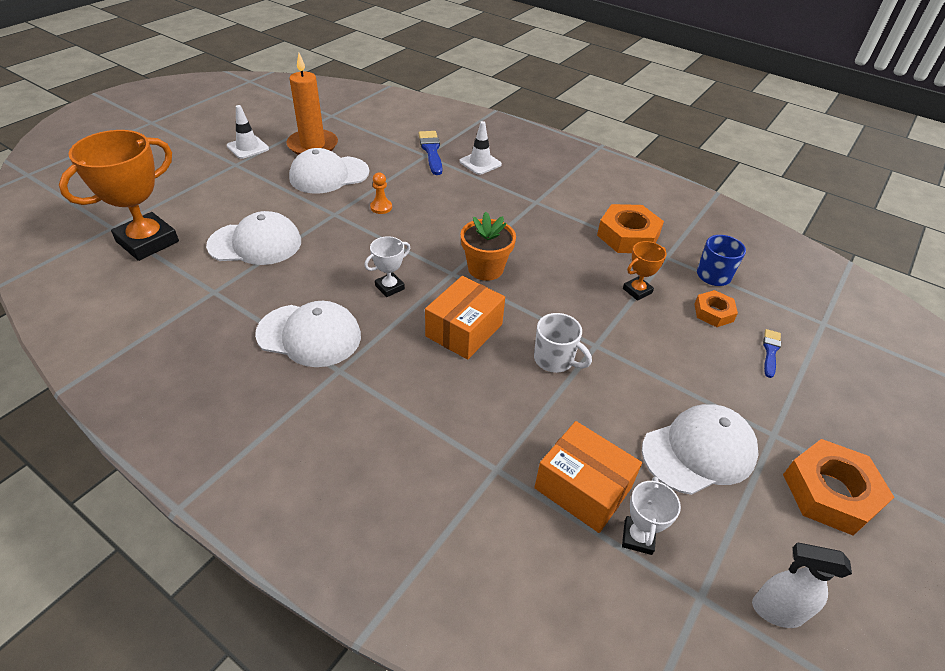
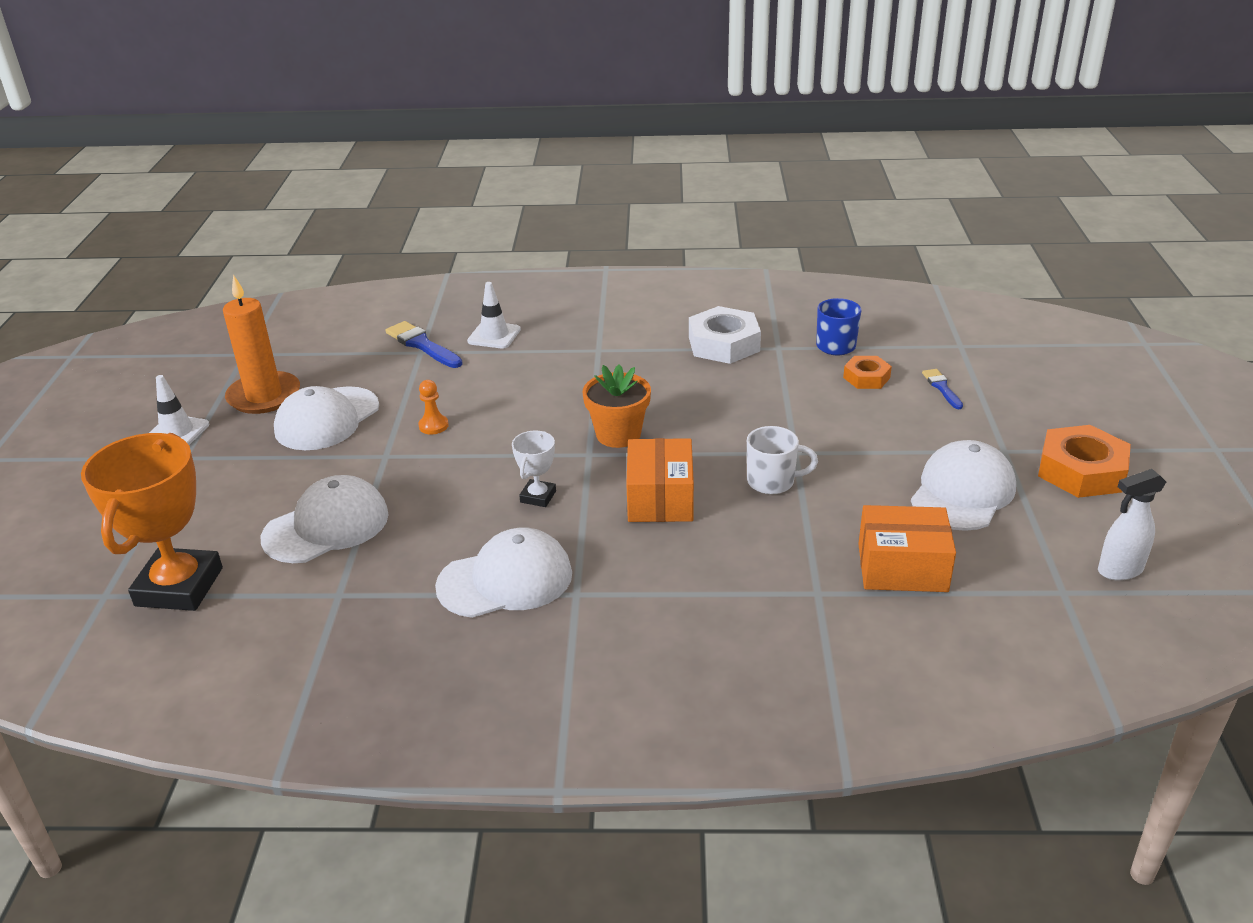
camera: 30 degrees left, 10 degrees down
(628, 236) = (724, 344): orange nut -> white nut
(637, 291) = (783, 389): orange trophy -> none
(638, 537) = (980, 578): white trophy -> none

